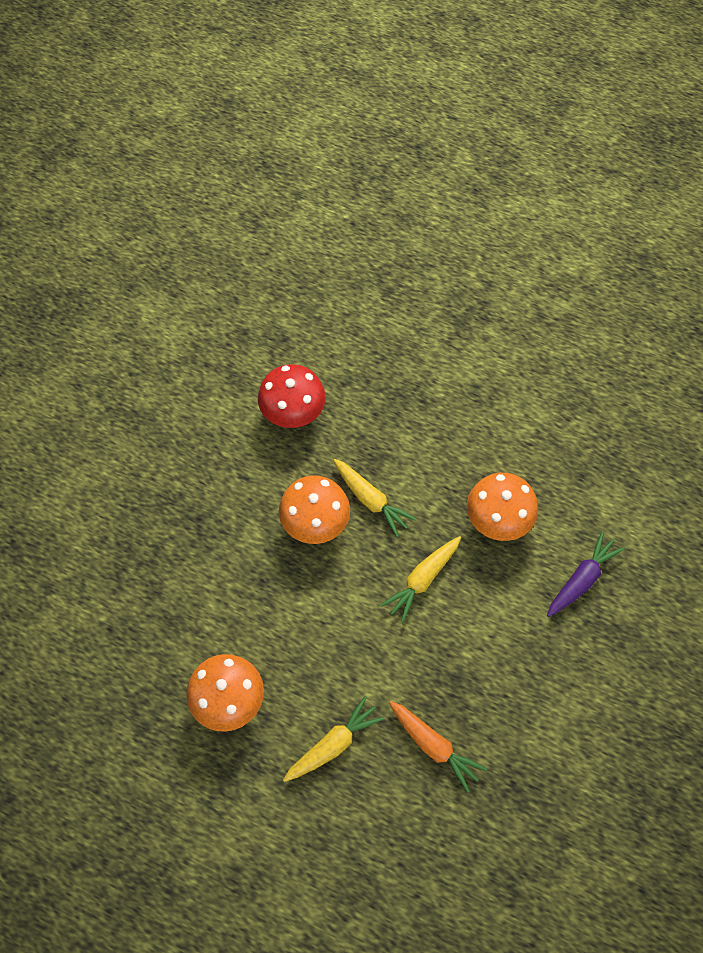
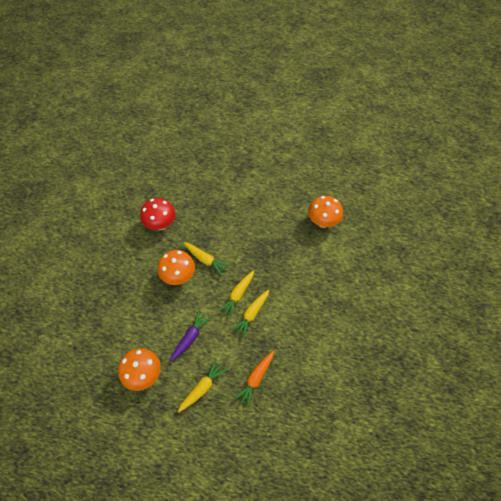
camera: 10 degrees left, 5 degrees down
(433, 745) = (256, 379): orange carrot -> orange carrot turned 90 degrees clockwise
(443, 622) = (251, 314): none -> yellow carrot
(497, 521) = (271, 260): orange mushroom -> orange mushroom (323, 222)
(581, 579) = (318, 282): purple carrot -> purple carrot (190, 338)

